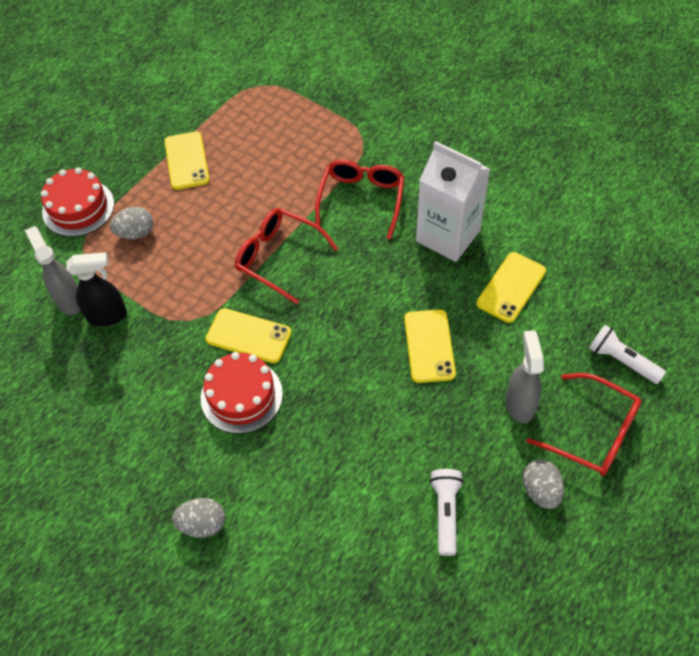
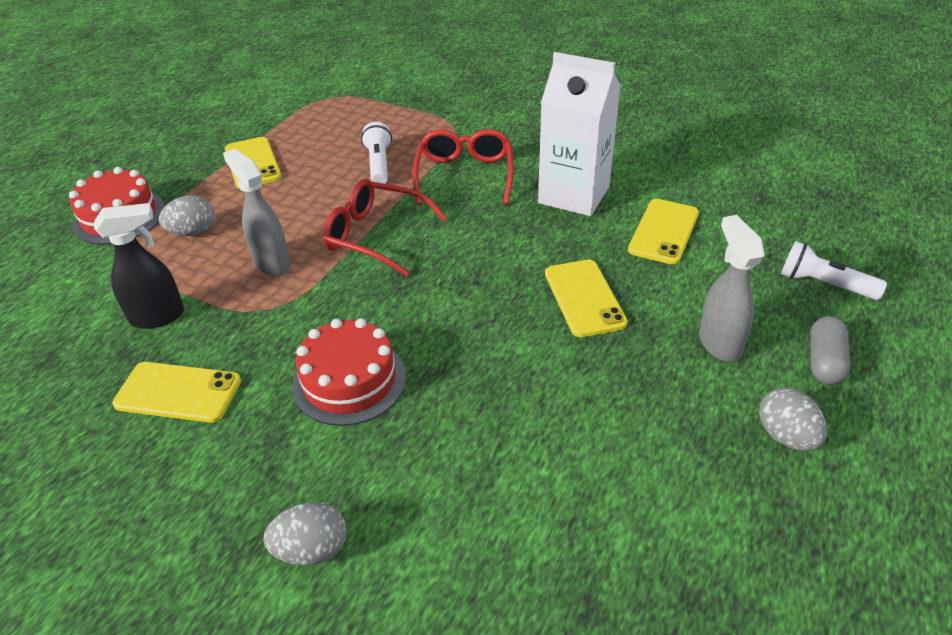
camera: 10 degrees left, 15 degrees down
(69, 300) = (105, 307): grey spray bottle -> grey spray bottle (271, 263)
(248, 336) = (350, 315): yellow phone -> yellow phone (178, 392)
(445, 513) = (667, 482): white flashlight -> white flashlight (379, 164)
(593, 433) = (824, 361): red glasses -> grey capsule

